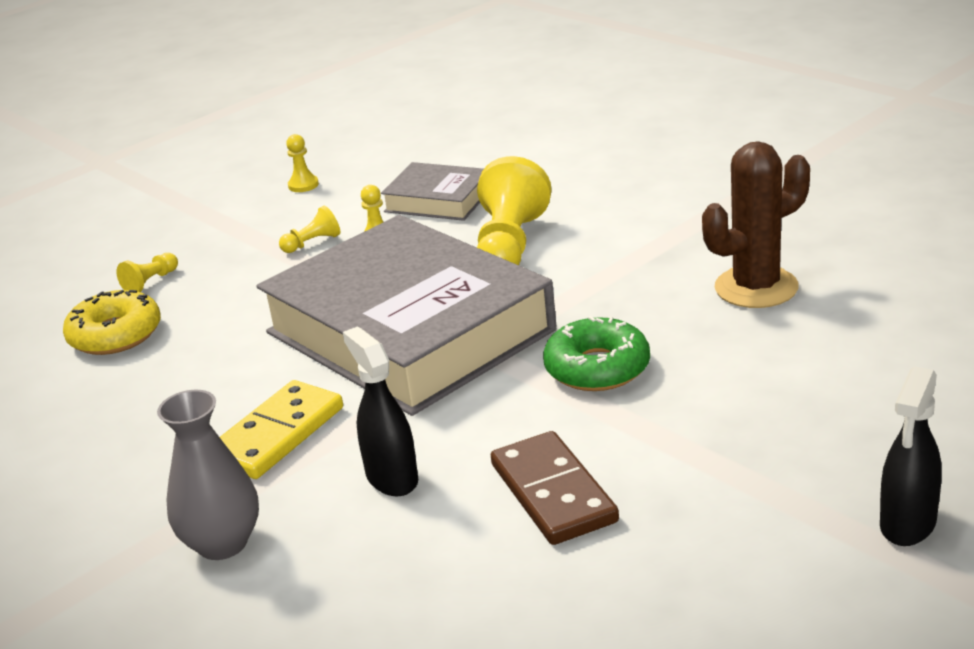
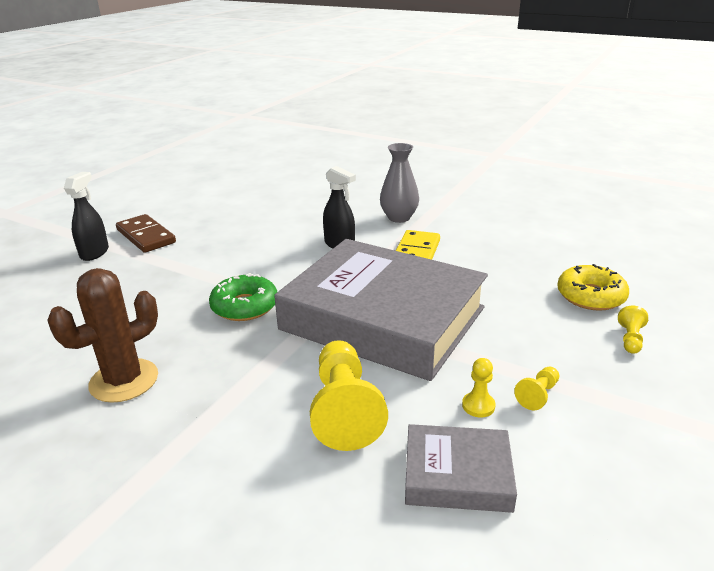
camera: 160 degrees right, 0 degrees up
(303, 185) = (649, 490): yellow pawn -> none
(553, 493) = (257, 247): brown domino -> brown domino (145, 236)

